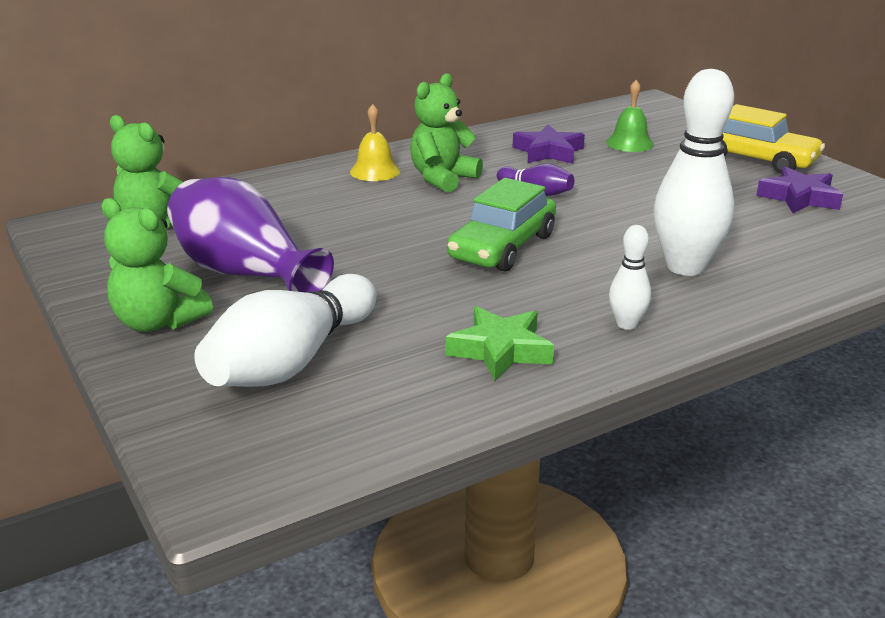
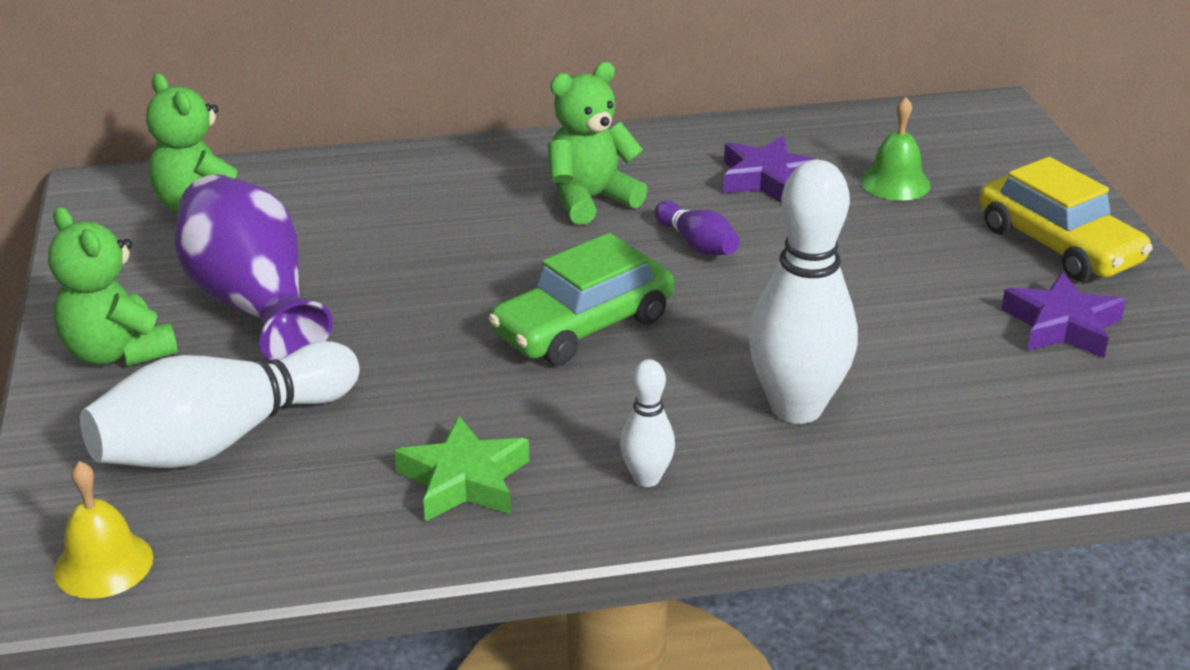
camera: 20 degrees right, 5 degrees up
(375, 171) = (513, 171): yellow bell -> yellow bell (103, 564)

